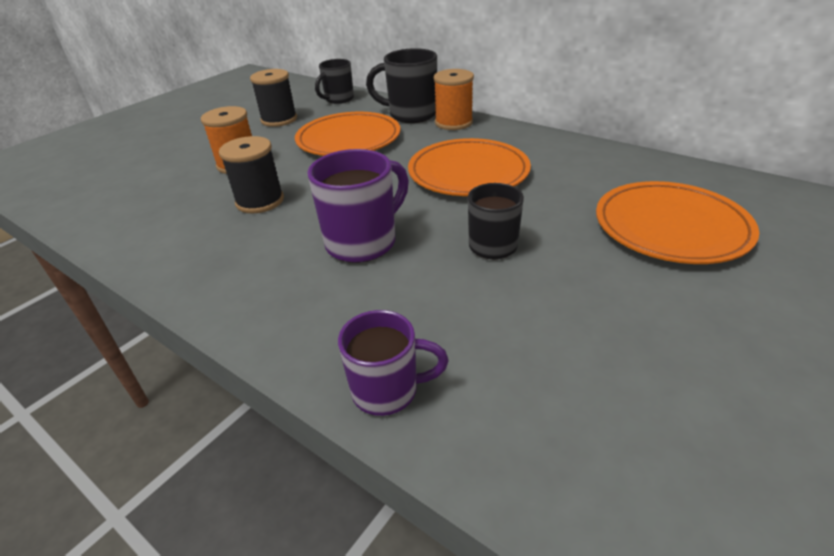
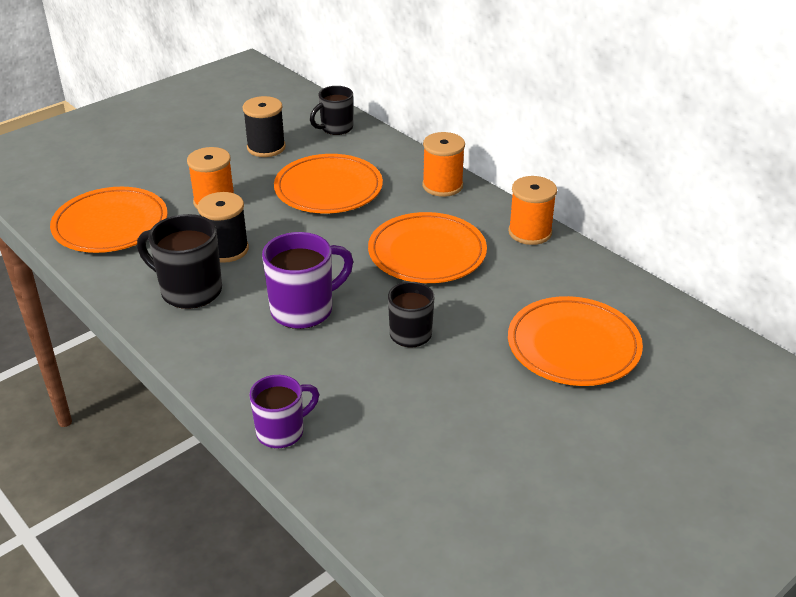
camera: 10 degrees right, 0 degrees up
(129, 199) = (110, 225): none -> orange plate
(387, 390) = (282, 431): purple mug -> purple mug turned 45 degrees counterclockwise
(411, 115) = (403, 166): black mug -> black mug (189, 291)
(555, 143) = (530, 232): none -> orange spool

